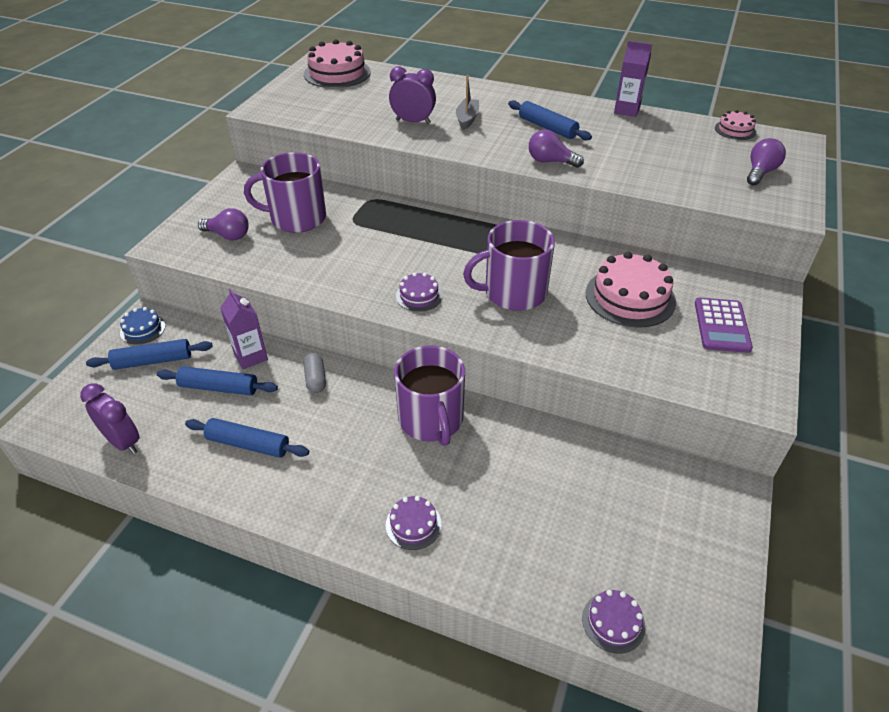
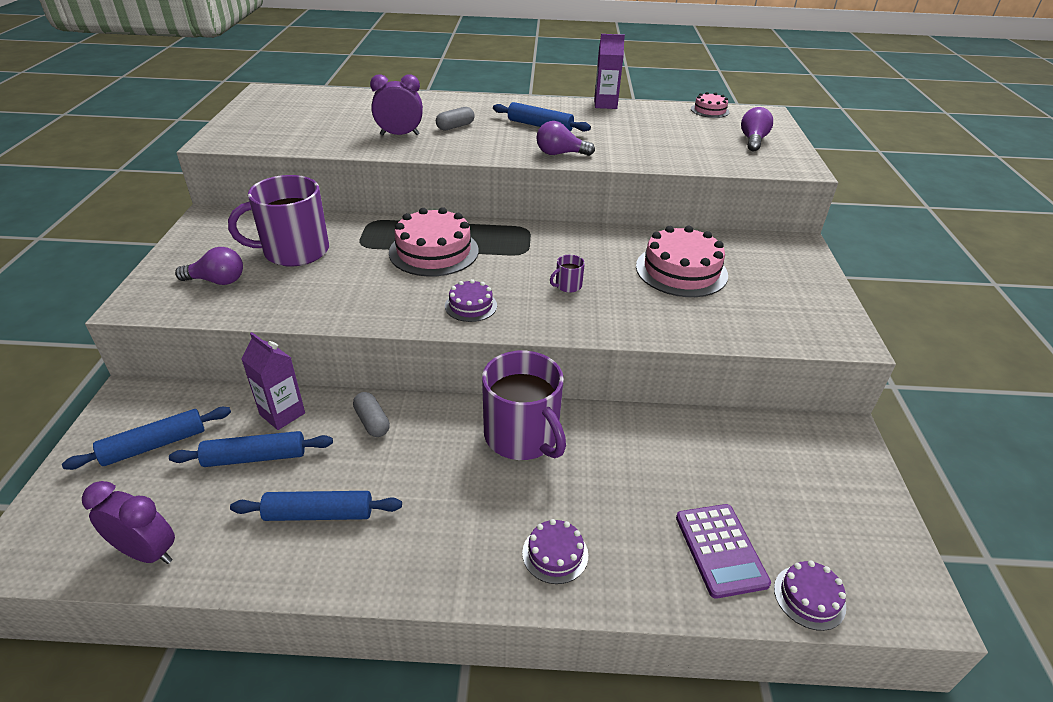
camera: 20 degrees left, 5 degrees down
(142, 329) = (127, 411): blue cake -> none
(337, 73) = (292, 100): pink cake -> pink cake (434, 251)
(467, 119) = (455, 127): grey boat -> grey capsule
(513, 293) = (567, 286): purple mug -> purple mug, size x0.40
(722, 325) = (776, 281): purple calculator -> purple calculator (720, 550)

